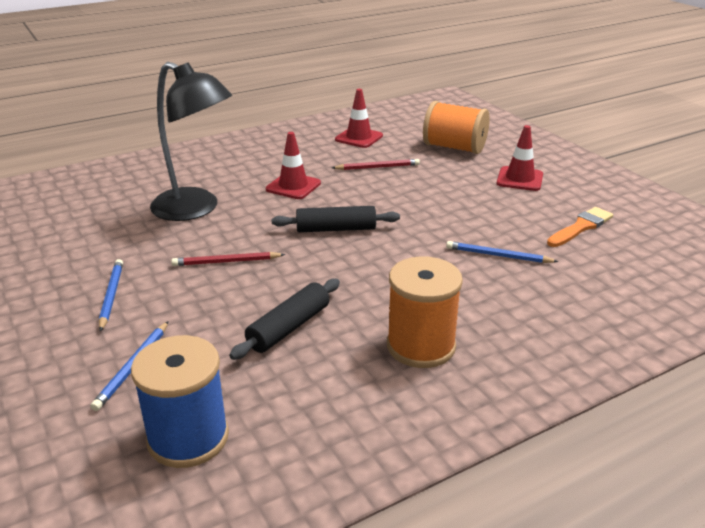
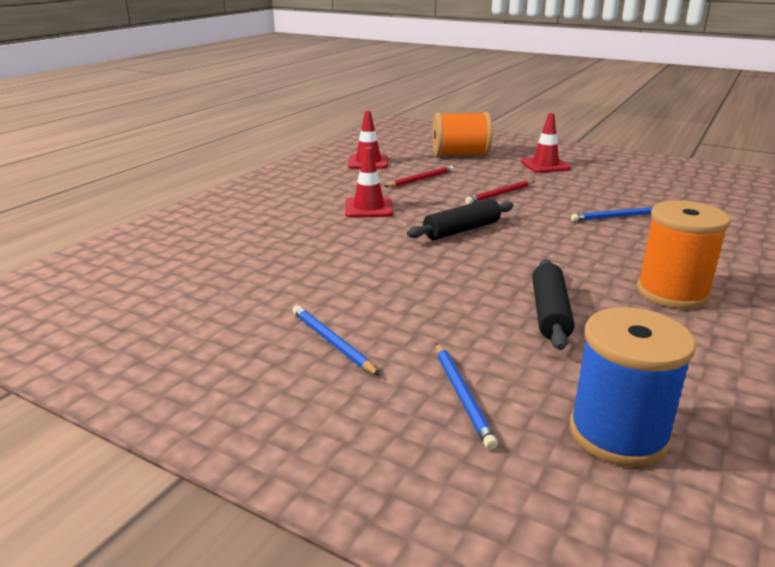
camera: 30 degrees left, 5 degrees down
(196, 209) = (300, 246): black lamp -> none
(226, 262) = (405, 280): red pencil -> red pencil (500, 194)
(581, 227) = (639, 185): orange brush -> none

